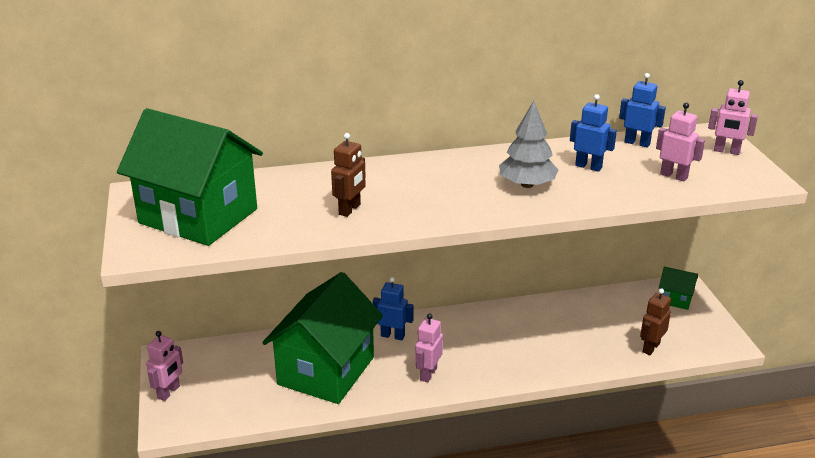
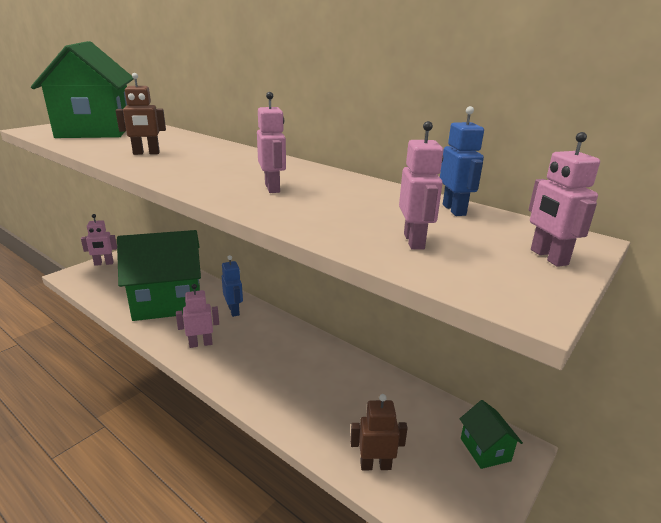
camera: 50 degrees right, 5 degrees down
(527, 184) = (272, 188): grey tree -> pink robot
(588, 167) = (355, 201): blue robot -> none

